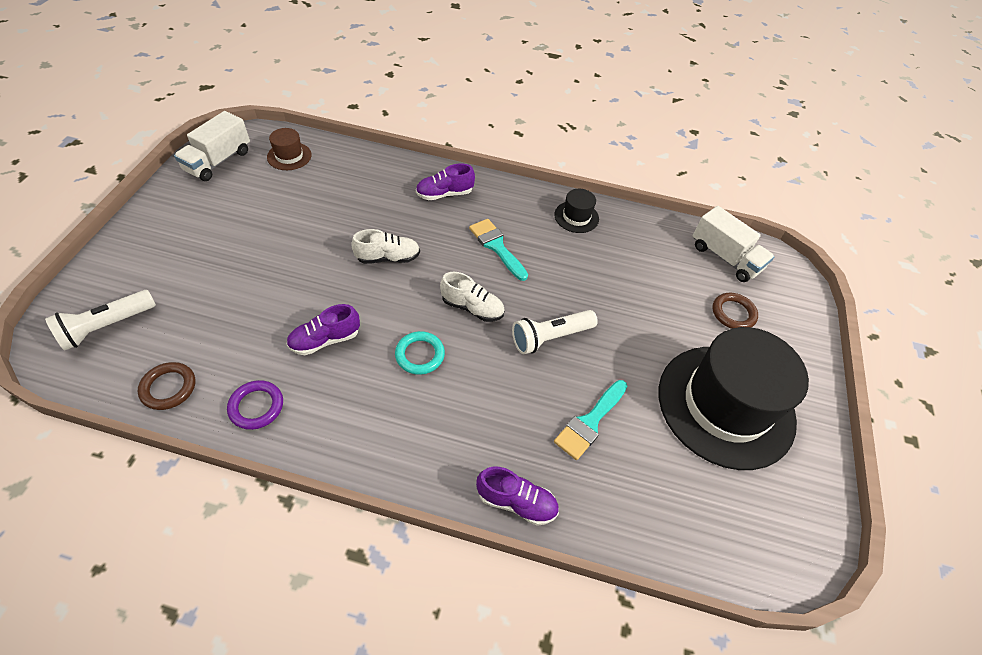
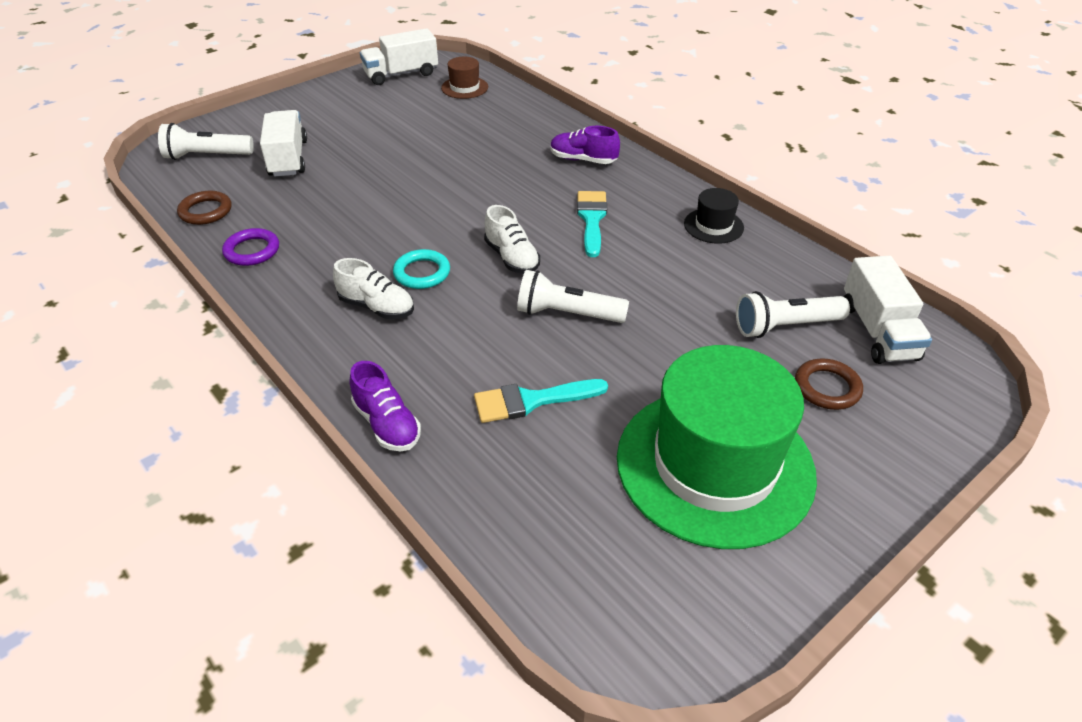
camera: 40 degrees right, 10 degrees down
(196, 294) = (288, 158): none -> white truck
(325, 340) = (353, 228): purple shoe -> none
(388, 258) = (472, 190): white shoe -> white shoe (377, 307)
(678, 279) = (785, 326): none -> white flashlight
(725, 405) = (714, 465): black hat -> green hat

